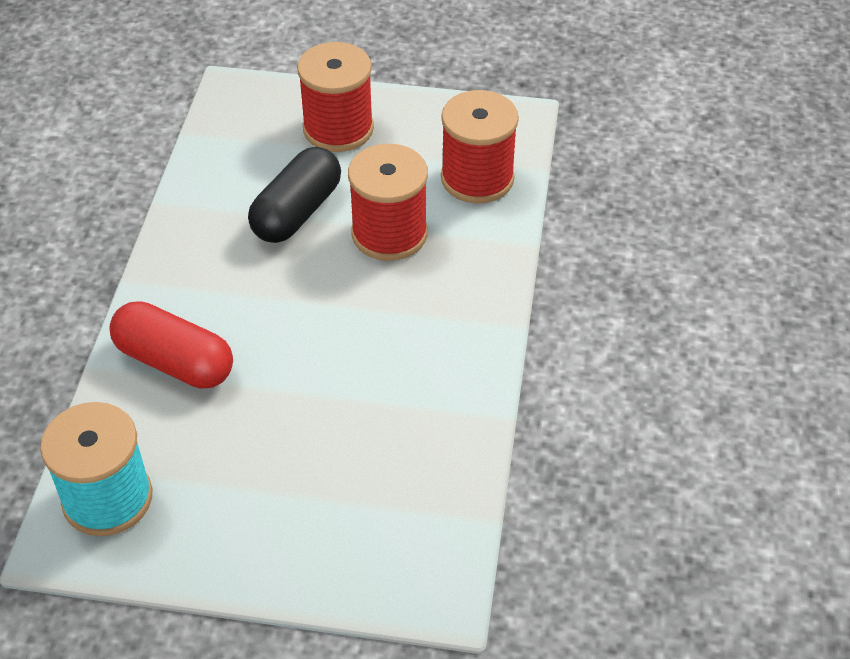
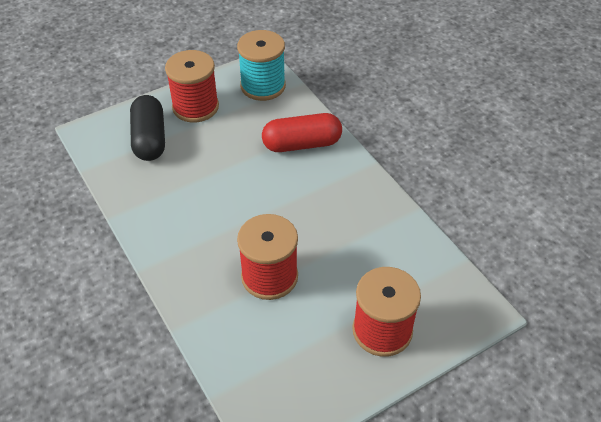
camera: 140 degrees right, 0 degrees up
(297, 212) = (337, 254): black capsule -> black capsule (149, 139)
(477, 178) = (253, 355): red spool -> red spool (195, 107)

